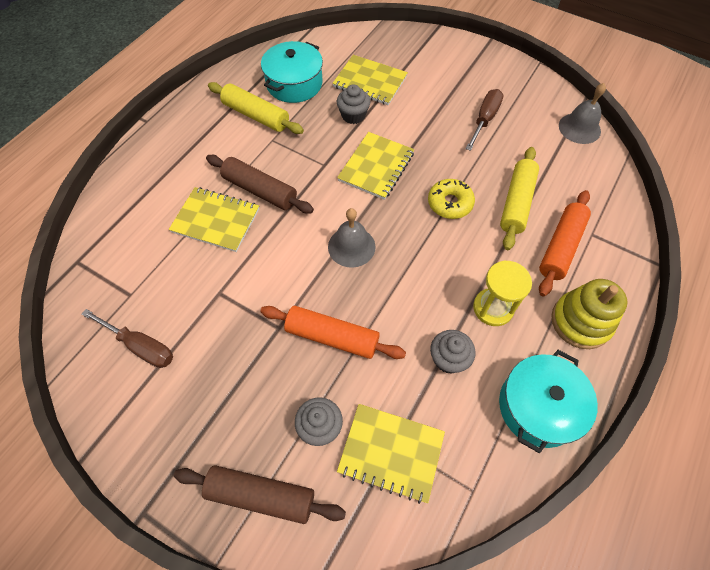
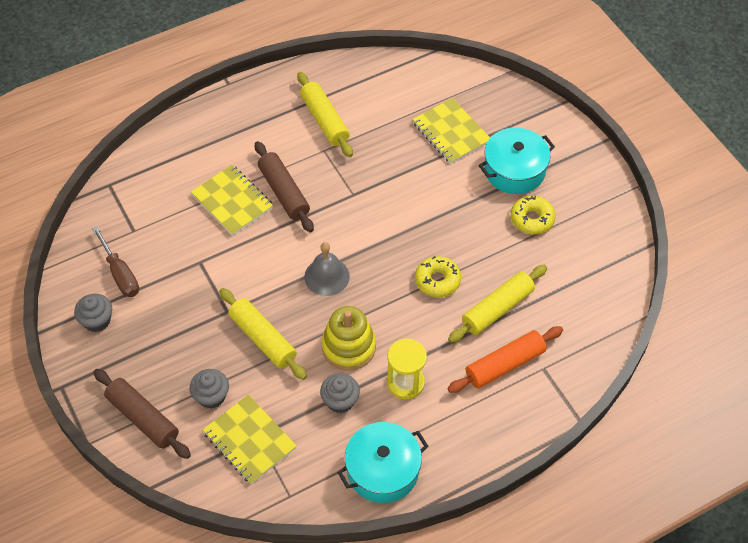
camera: 30 degrees right, 5 degrees down
(294, 84) = (379, 103): turquoise pot -> turquoise pot (514, 170)
(332, 337) = (263, 339): orange rolling pin -> yellow rolling pin
(353, 115) = (411, 159): grey cupcake -> grey cupcake (97, 321)
(376, 167) = (397, 217): yellow notebook -> none
(484, 119) = (532, 219): brown screwdriver -> yellow donut
(579, 128) = (618, 270): grey bell -> none
(580, 322) = (470, 430): yellow stacking toy -> yellow stacking toy (349, 347)

